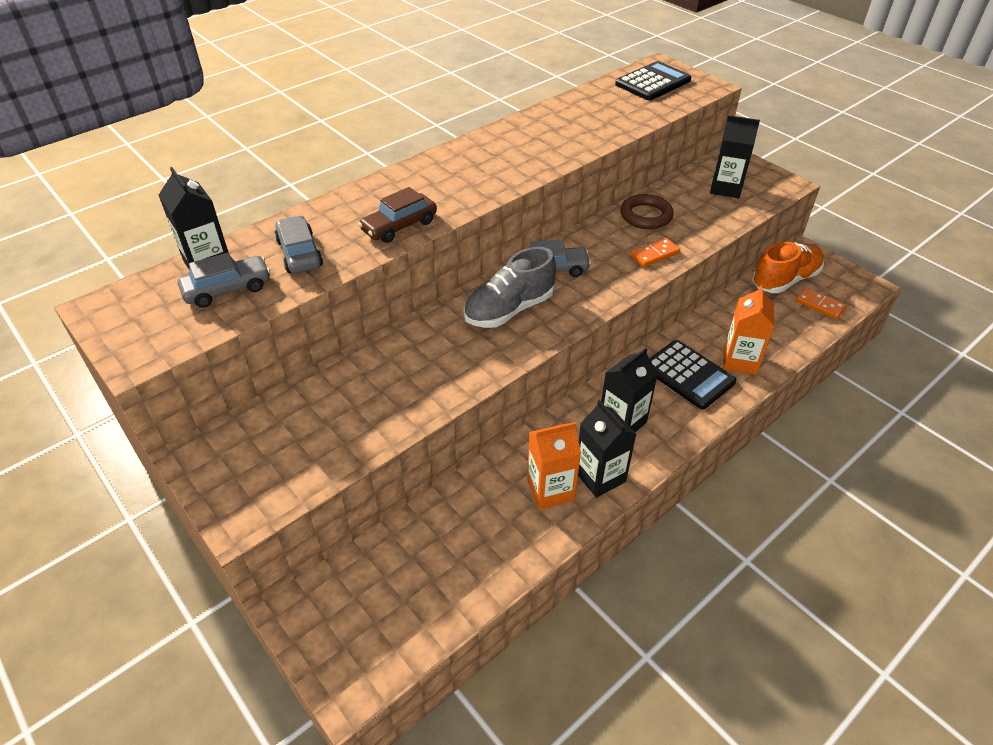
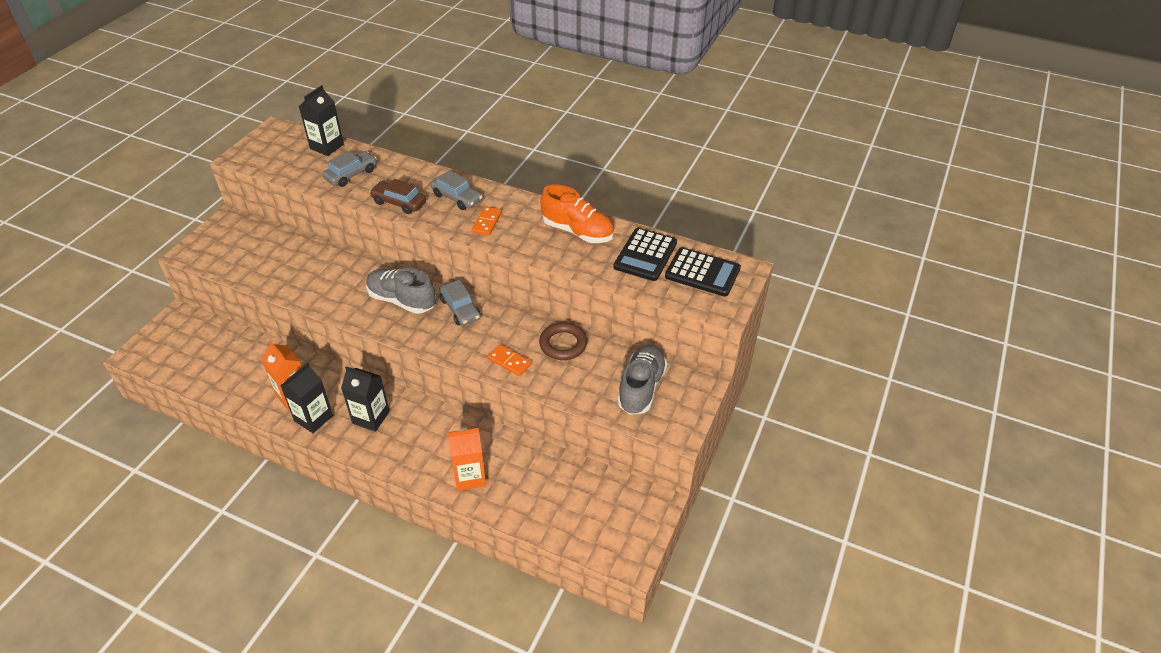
camera: 65 degrees right, 0 degrees up
(227, 289) = (306, 162): grey car -> grey car (457, 198)
(688, 375) = (438, 445): black calculator -> black calculator (645, 255)
(726, 188) = (641, 388): black carton -> grey shoe
(785, 280) = (602, 491): orange shoe -> orange shoe (577, 231)
(820, 305) = (578, 524): orange domino -> orange domino (487, 222)

